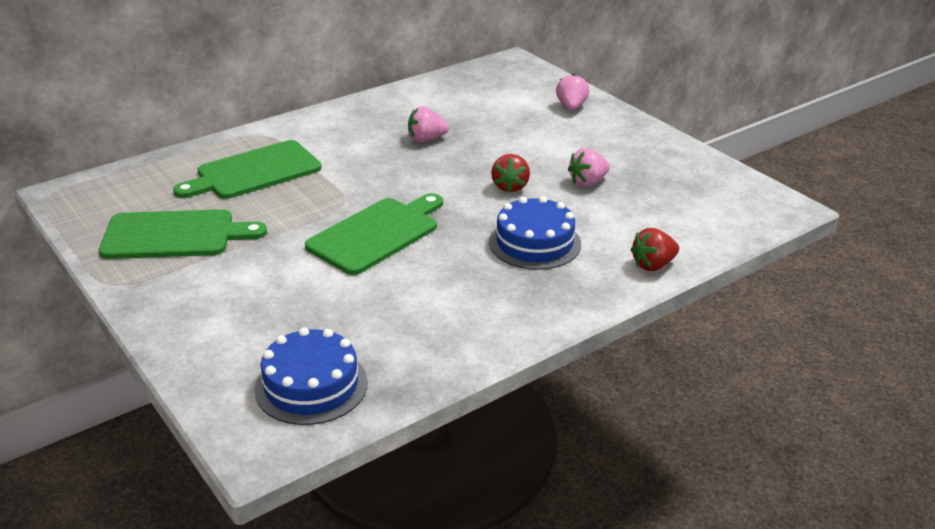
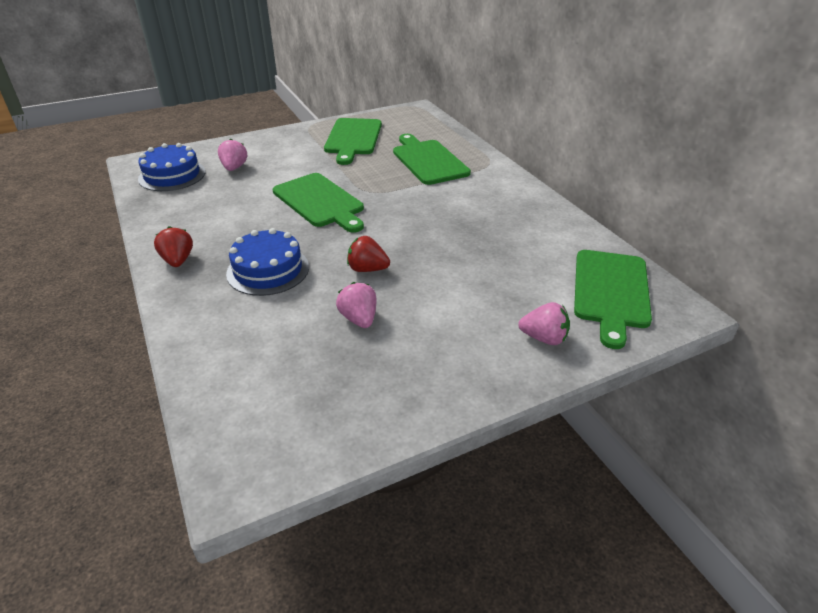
camera: 100 degrees right, 5 degrees up
(426, 139) = (471, 233): pink strawberry -> pink strawberry (234, 168)
(500, 82) = (611, 292): none -> green cutting board
(653, 265) = (192, 332): red strawberry -> red strawberry (178, 260)

